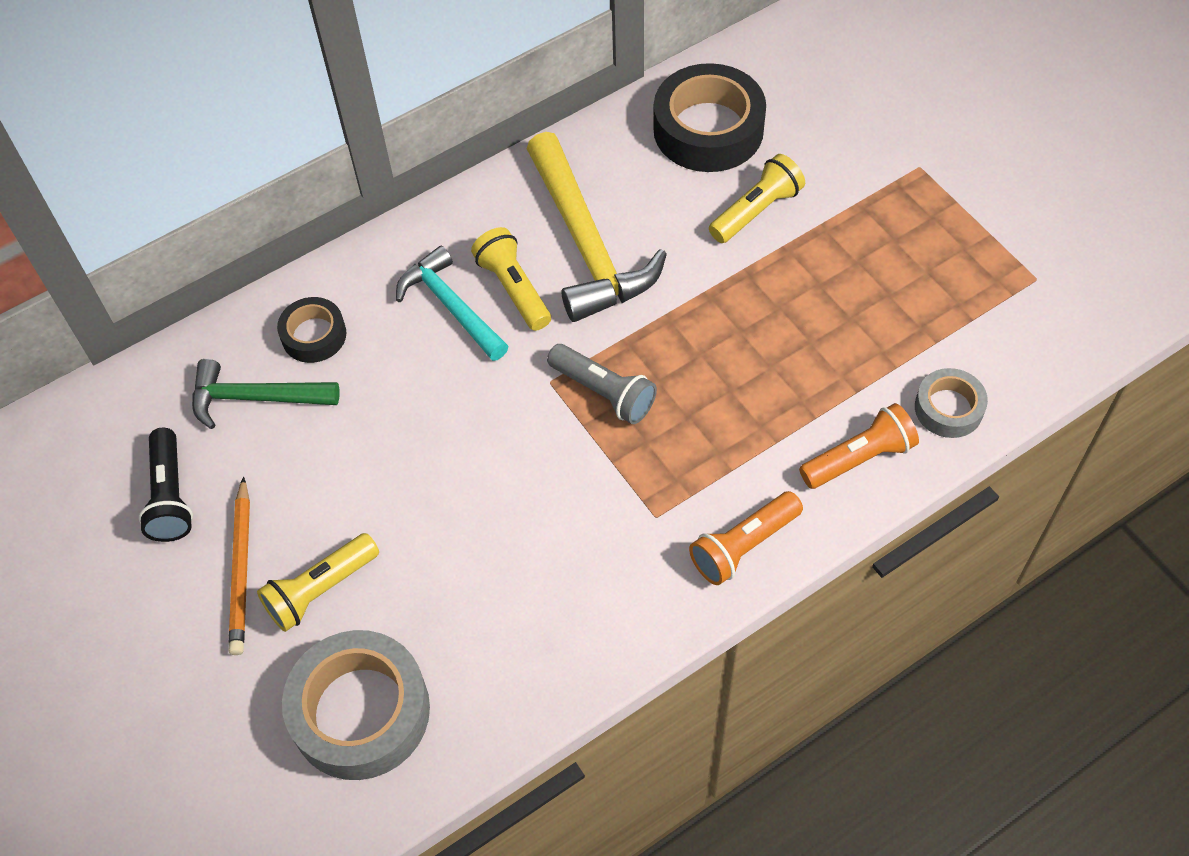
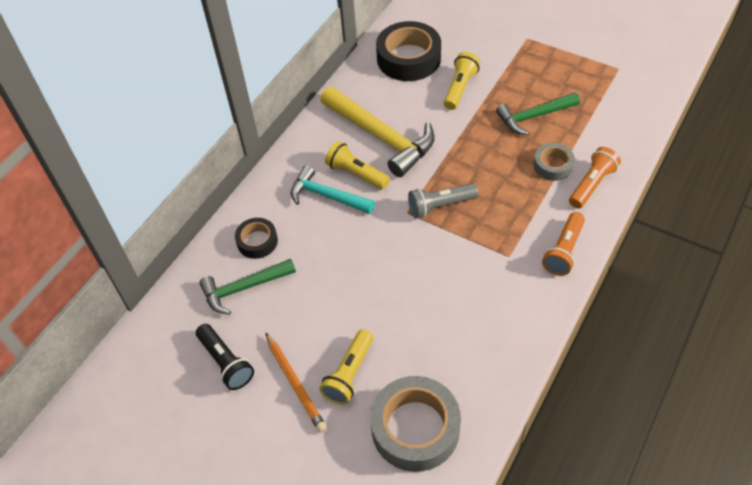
camera: 25 degrees left, 5 degrees down
(604, 392) = (440, 206): grey flashlight -> grey flashlight turned 150 degrees clockwise
(842, 306) = (534, 116): none -> green hammer
(948, 408) = (618, 144): grey tape -> grey tape (553, 165)

